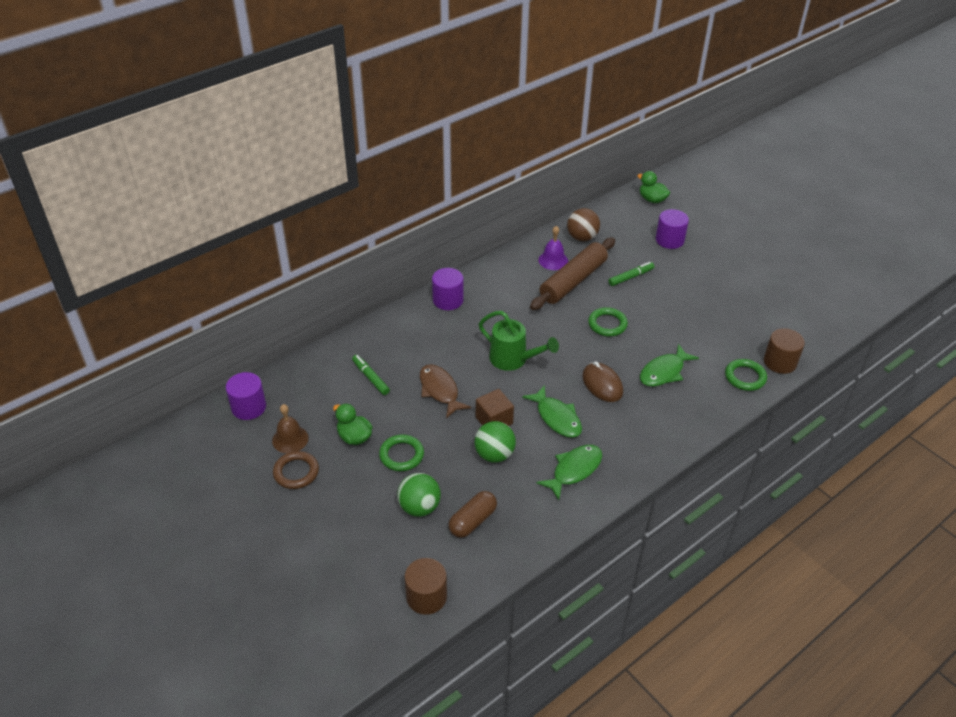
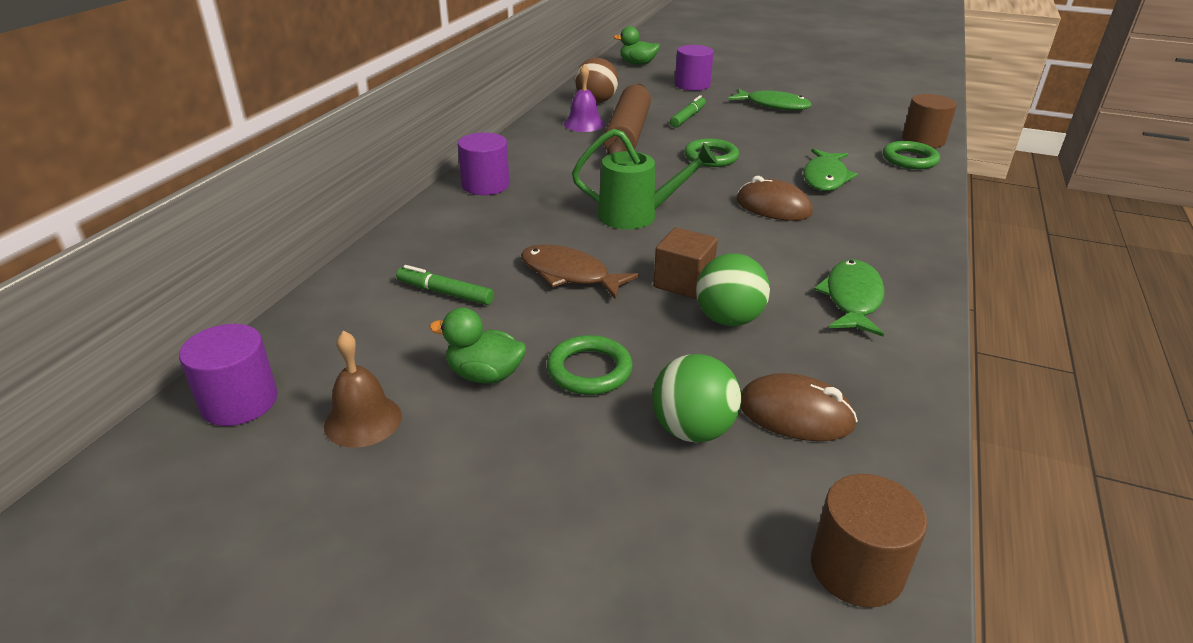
camera: 30 degrees left, 10 degrees down
(296, 472) = (416, 467): brown ring -> none
(473, 521) = (795, 414): brown capsule -> brown mouse
(557, 418) = (761, 253): green fish -> green fish (773, 105)

